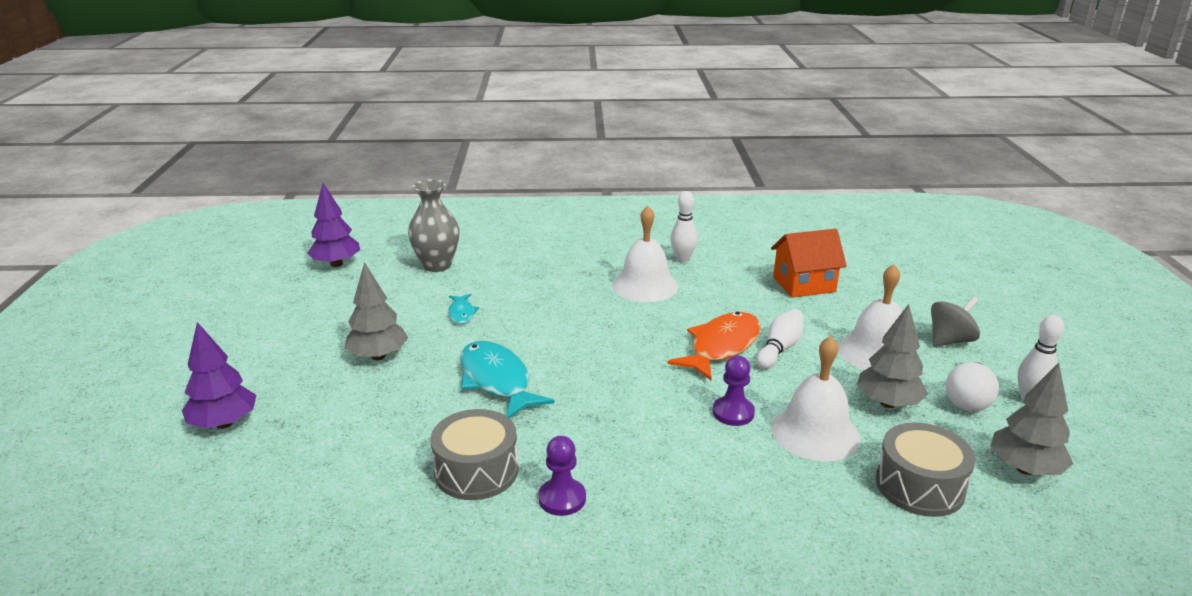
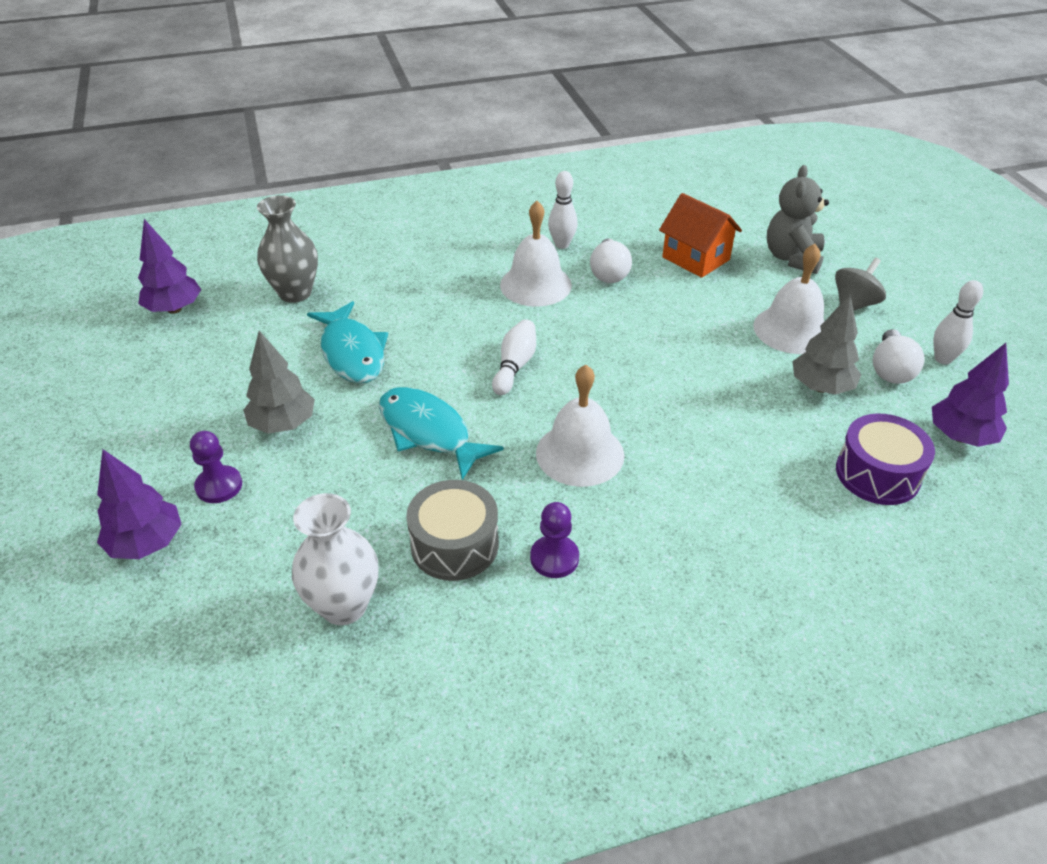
camera: 15 degrees left, 15 degrees up
(357, 500) = (344, 606): none -> white vase
(461, 313) = (352, 353): turquoise fish -> turquoise fish, size x1.99
(716, 285) = (609, 273): none -> white light bulb
(721, 347) = (642, 349): orange fish -> none
(733, 413) = (682, 425): purple pawn -> purple pawn (219, 486)
(779, 349) = (699, 341): white bowling pin -> white bowling pin (515, 366)
(804, 284) = (695, 258): orange house -> orange house turned 75 degrees clockwise
(815, 433) = (766, 433): white bell -> white bell (580, 453)
(900, 296) = (792, 258): none -> grey teddy bear
(919, 486) = (877, 474): grey drum -> purple drum
(1025, 469) = (960, 436): grey tree -> purple tree

